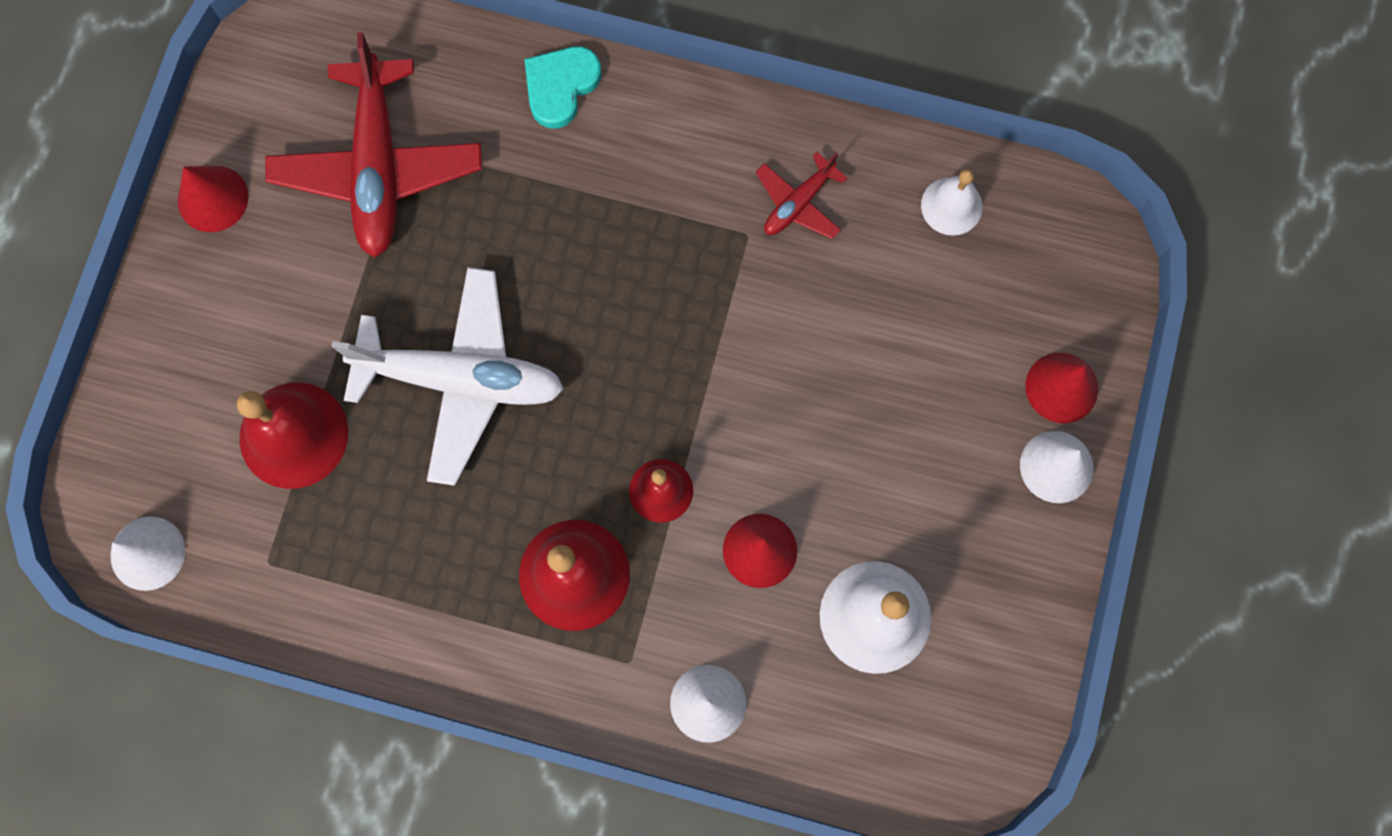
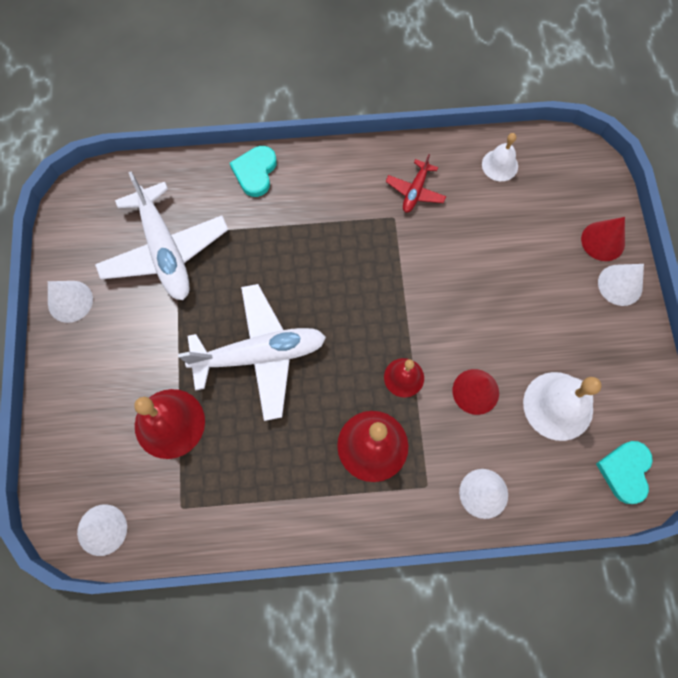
camera: 20 degrees left, 5 degrees down
(212, 198) = (70, 301): red cone -> white cone
(378, 167) = (165, 250): red plane -> white plane
(933, 749) = (625, 471): none -> turquoise heart

